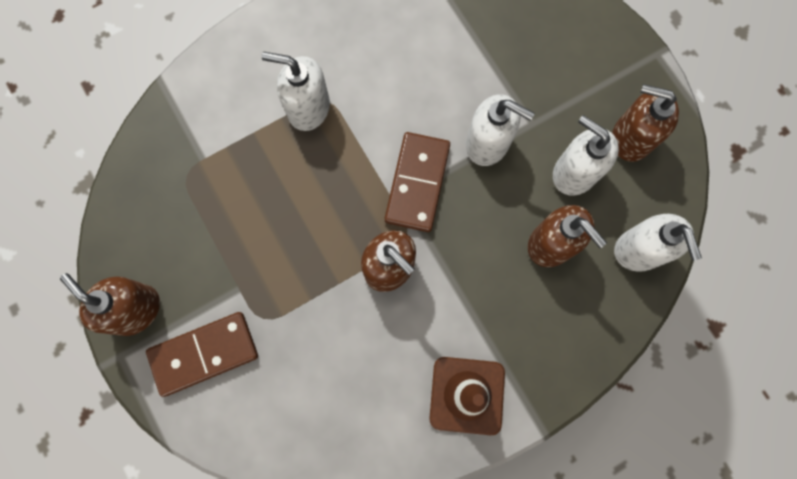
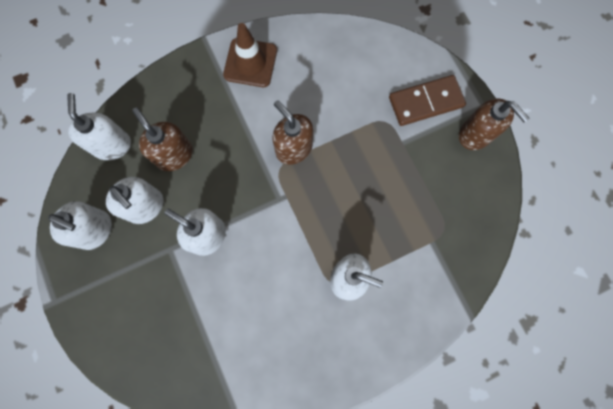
camera: 175 degrees left, 0 degrees up
(417, 183) = (266, 208): brown domino -> none
(630, 138) = (95, 230): brown soap dispenser -> white soap dispenser

